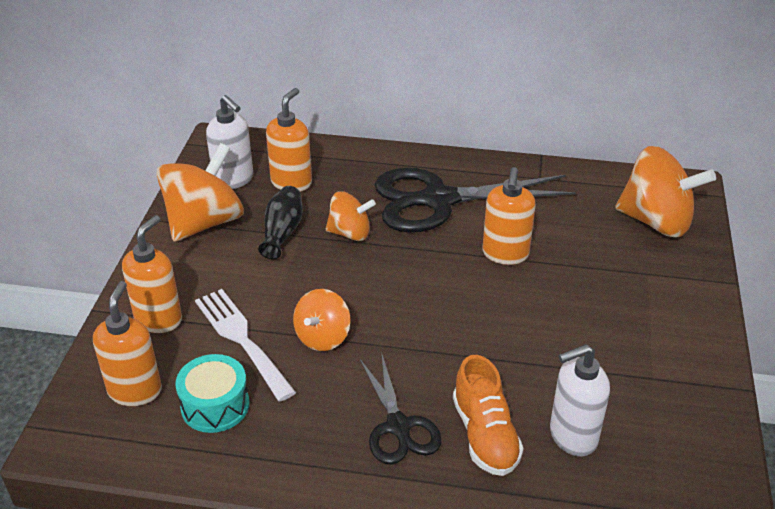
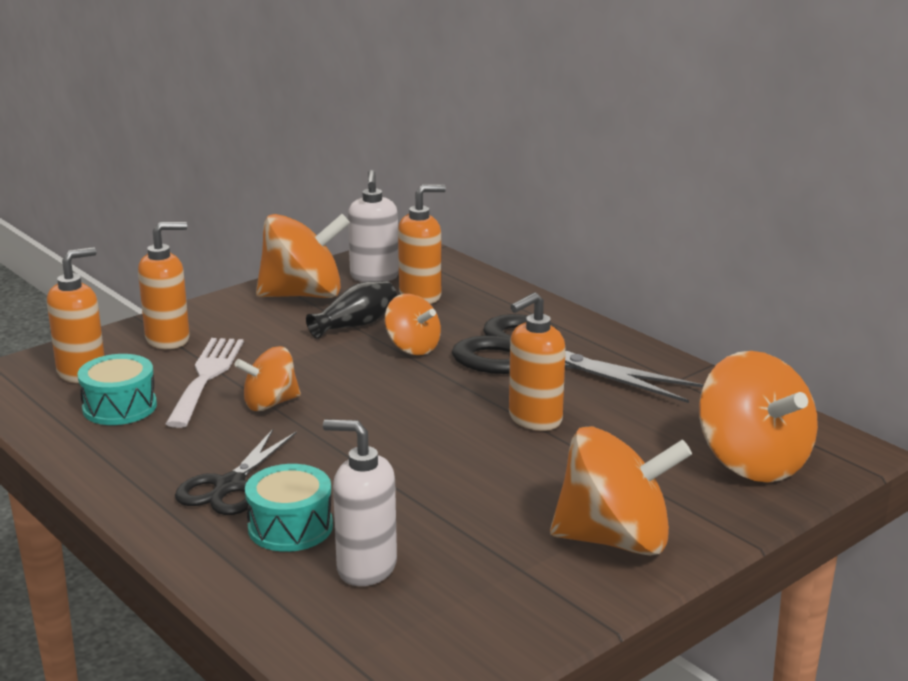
camera: 40 degrees right, 15 degrees down
(485, 435) = (290, 527): orange shoe -> turquoise drum
(667, 323) = (615, 540): none -> orange spinning top

